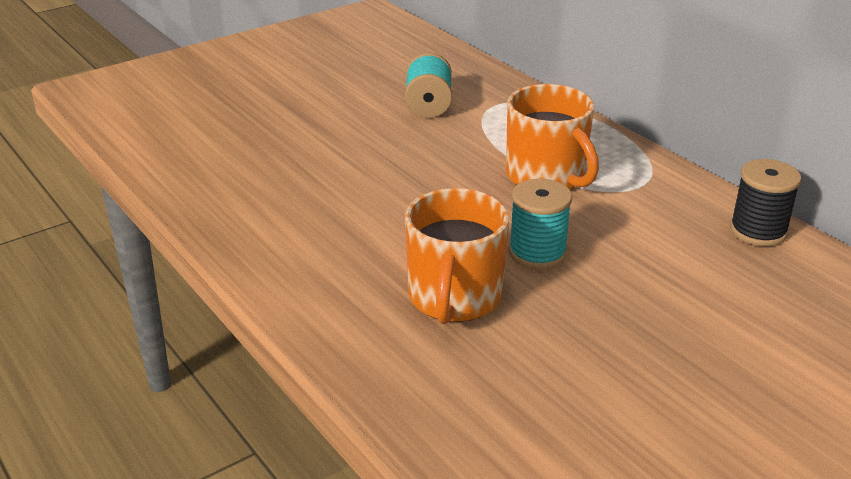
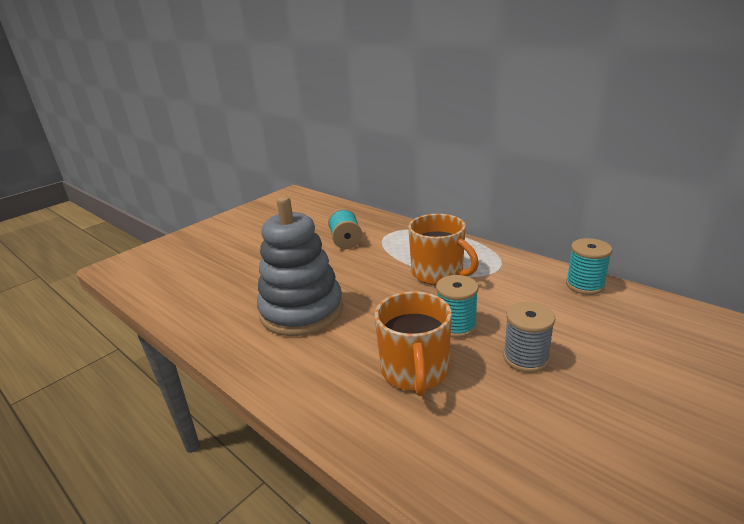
camera: 10 degrees left, 5 degrees down
(330, 196) = (302, 311): none -> grey stacking toy
(612, 310) = (525, 358): none -> grey spool
(758, 231) = (584, 285): black spool -> turquoise spool

